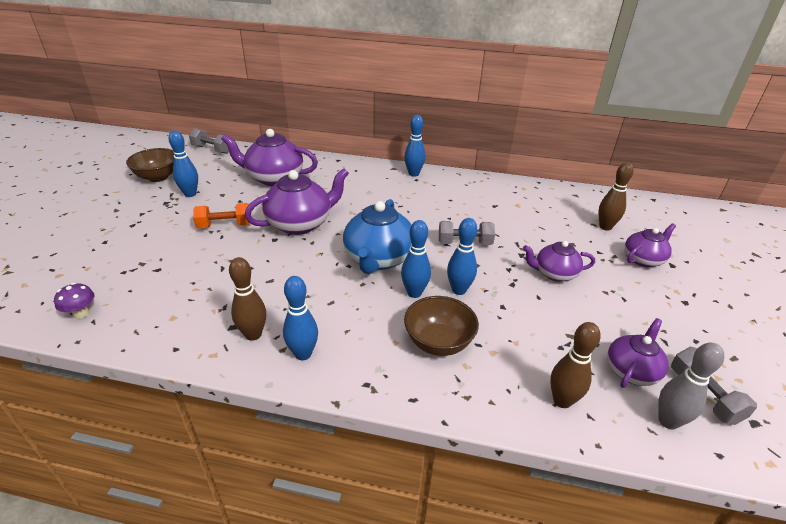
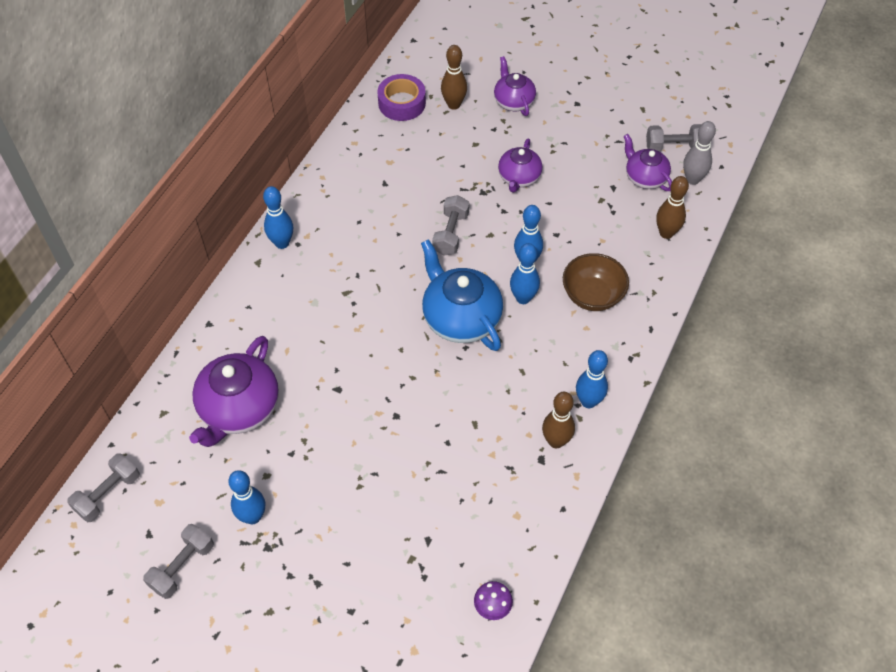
camera: 75 degrees left, 20 degrees up
(158, 177) = (182, 567): brown bowl -> grey dumbbell
(225, 225) = (350, 470): orange dumbbell -> none
(300, 223) = (369, 385): purple teapot -> none
(378, 259) = (460, 318): blue teapot -> blue teapot turned 150 degrees counterclockwise
(581, 202) = (402, 103): none -> purple tape

